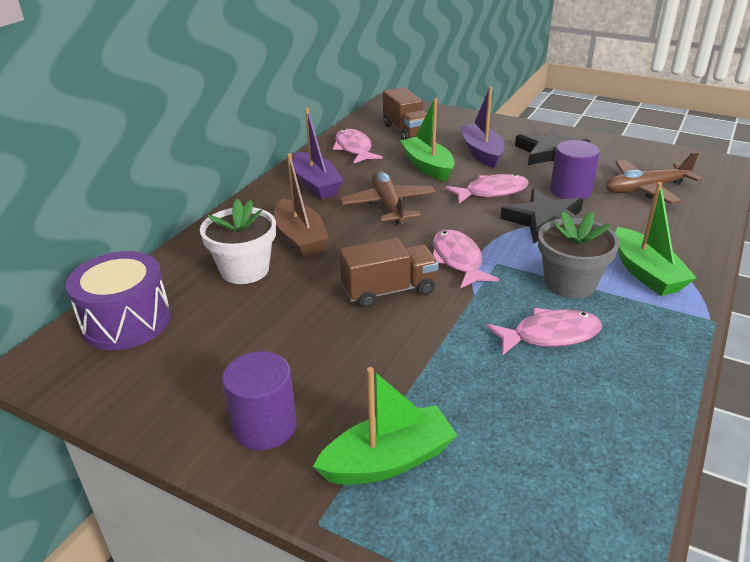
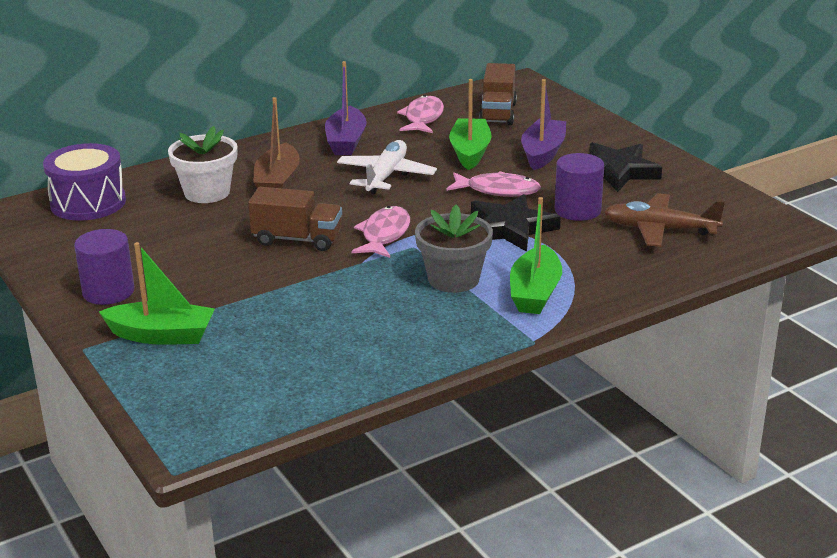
camera: 30 degrees right, 5 degrees down
(388, 205) = (386, 176): brown plane -> white plane
(550, 335) = (380, 307): pink fish -> none

